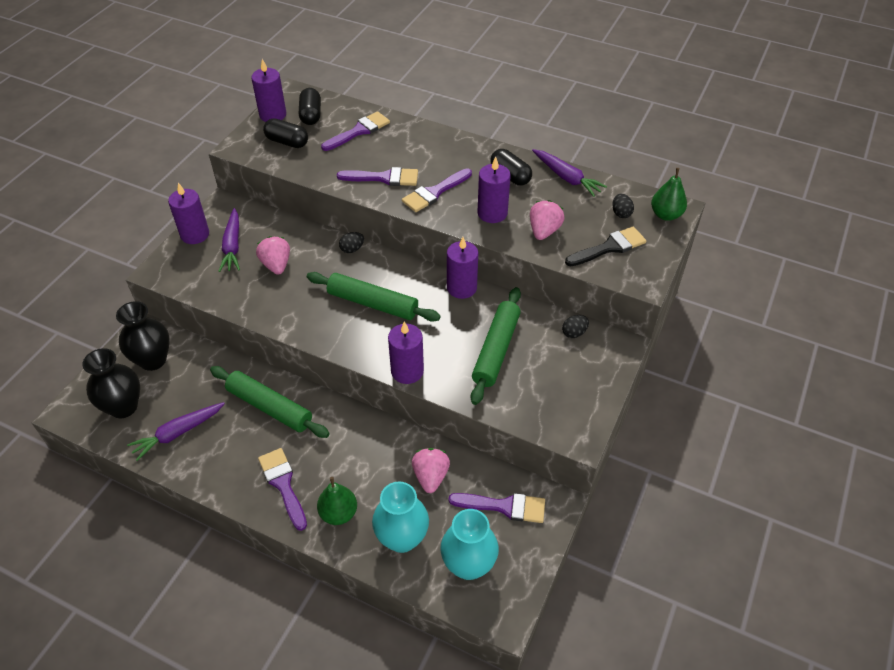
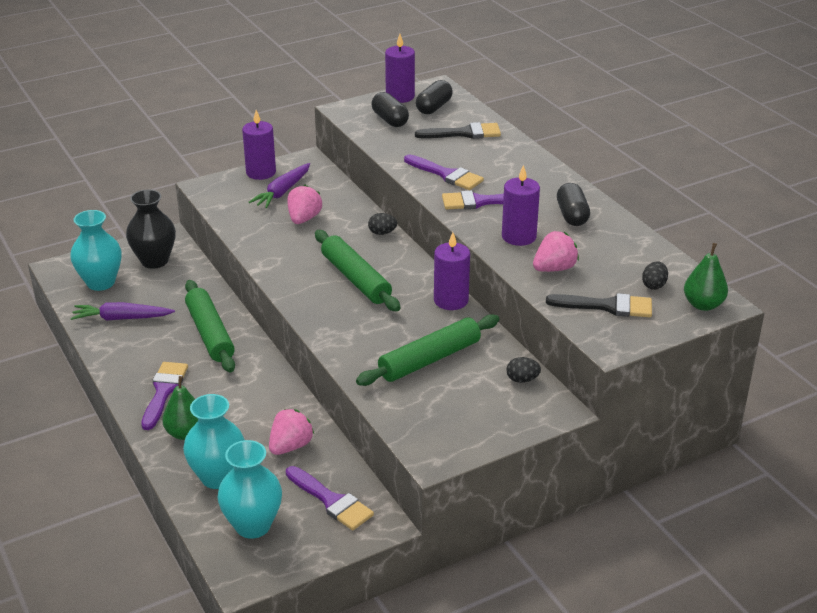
camera: 35 degrees right, 15 degrees down
(123, 407) = (101, 282): black vase -> turquoise vase
(359, 131) = (464, 133): purple brush -> black brush
(407, 371) = (331, 339): purple candle -> none
(566, 178) = (630, 237): purple carrot -> none

